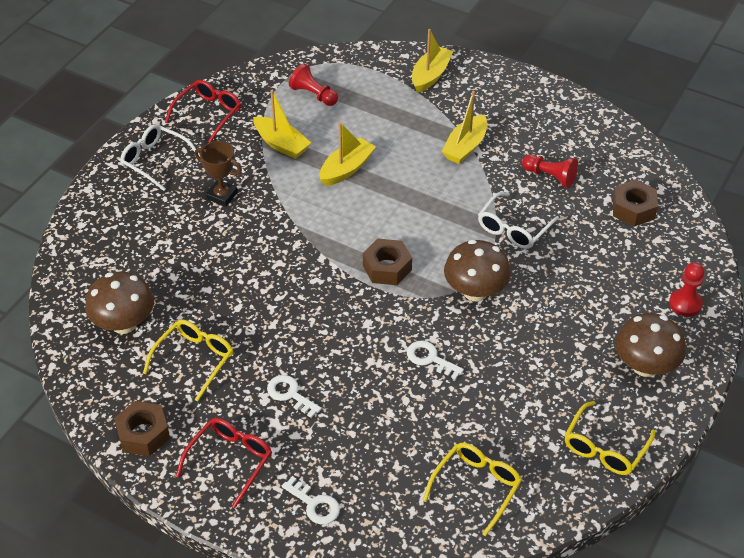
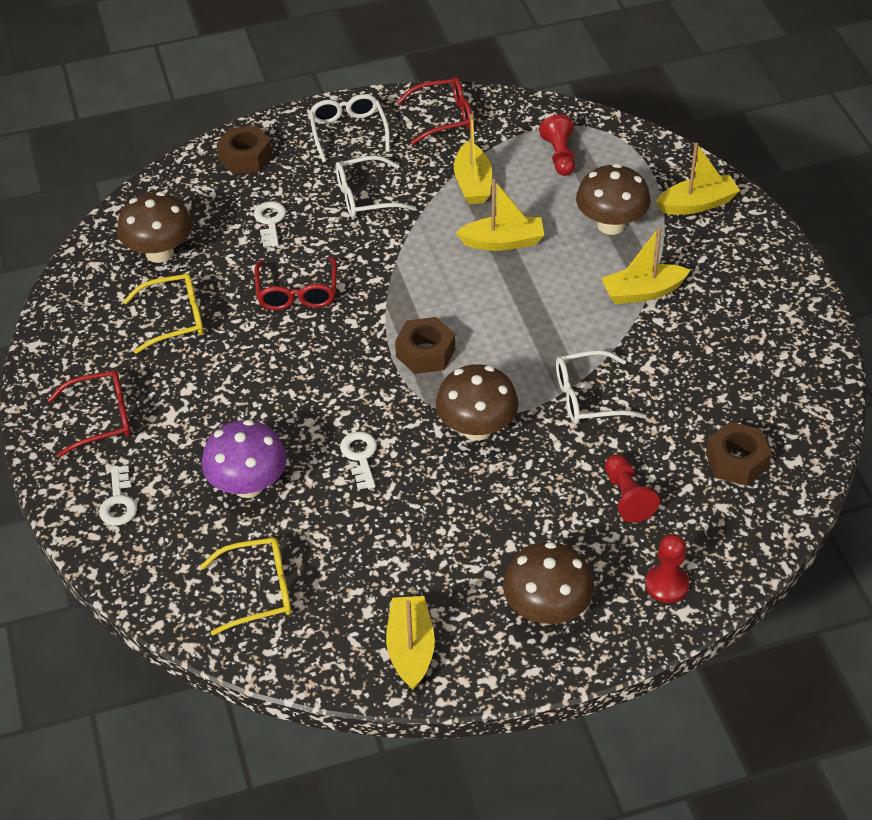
camera: 45 degrees right, 0 degrees up
(143, 434) = (67, 350): brown nut -> brown nut (245, 157)
(222, 195) = (365, 197): brown trophy -> white glasses
(257, 286) = (297, 293): none -> red glasses
(290, 394) = (210, 401): white key -> white key (270, 222)
(384, 428) = (248, 485): none -> purple mushroom
(397, 118) = (611, 225): none -> brown mushroom
(550, 176) = (691, 374): red pawn -> red pawn (627, 497)
(605, 448) = (411, 649): yellow glasses -> yellow boat

